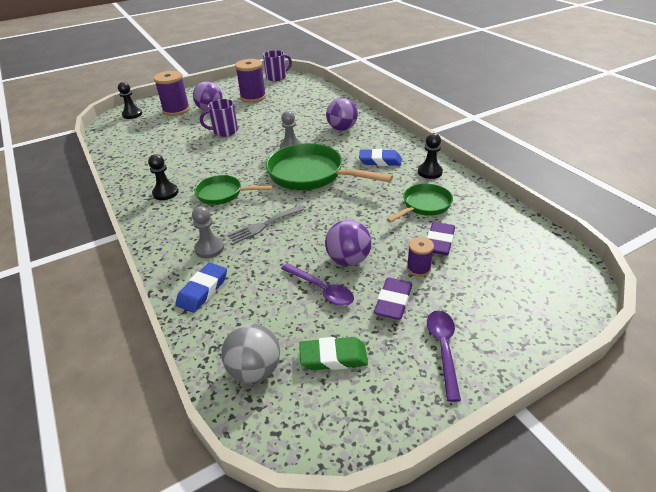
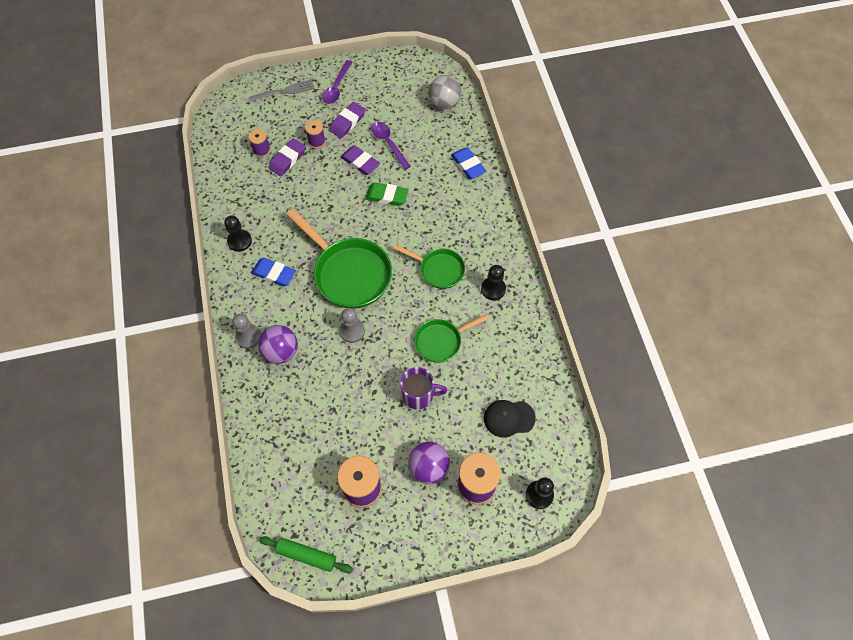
camera: 165 degrees left, 25 degrees up
(152, 135) = (509, 418): none -> black cap
(203, 290) = (468, 165): blue eraser -> blue eraser turned 75 degrees counterclockwise
(209, 248) = (459, 203): grey pawn -> grey pawn (248, 336)
(264, 225) = (411, 216): grey fork -> grey fork (285, 91)
(277, 77) = (307, 555): purple mug -> green rolling pin
(333, 357) = (399, 99): green eraser -> green eraser (387, 196)
(348, 260) = (360, 162): purple ball -> purple eraser
(424, 205) = (273, 199): green pan -> green pan (441, 341)
(478, 243) = (261, 150): none -> purple spool

